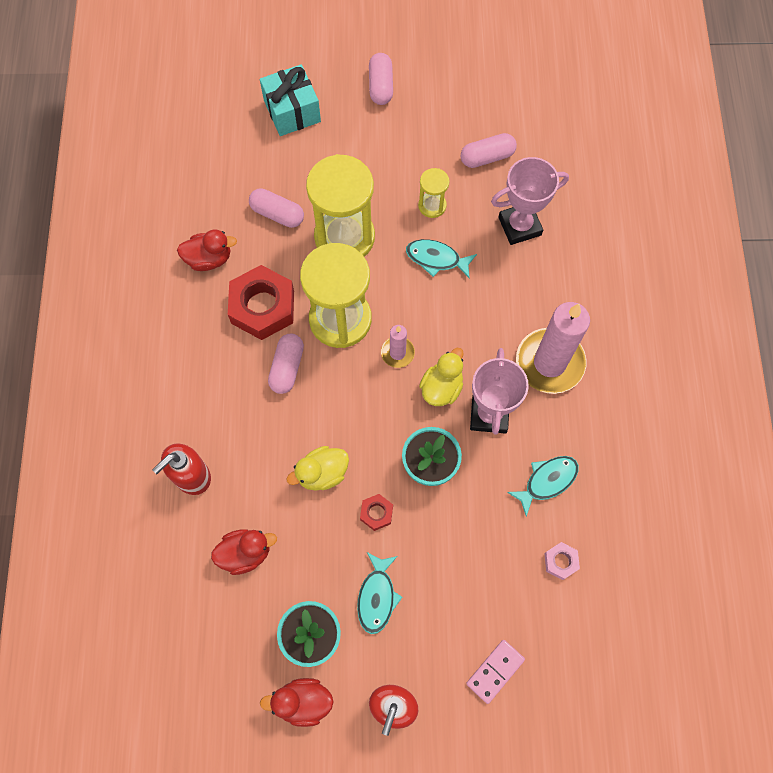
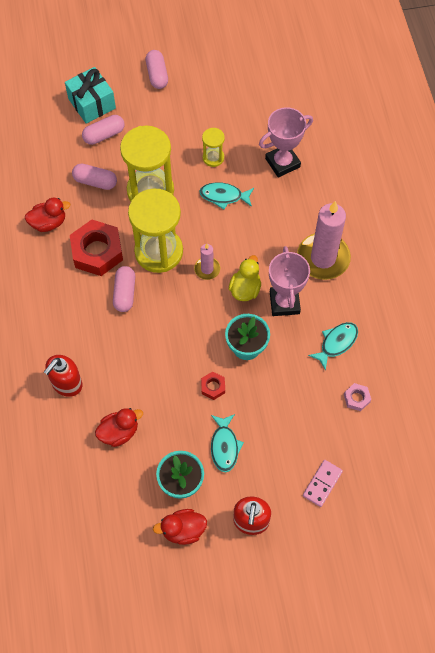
camera: 10 degrees left, 5 degrees down
(322, 473) = (166, 365): yellow duck -> none
(487, 157) = (248, 116): pink capsule -> pink capsule (104, 135)

